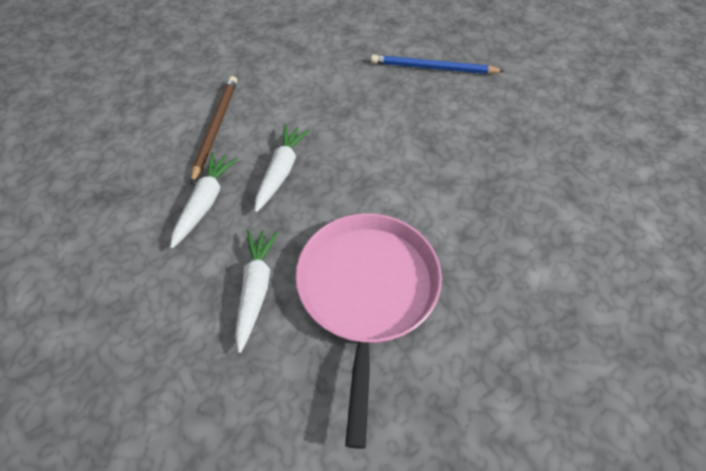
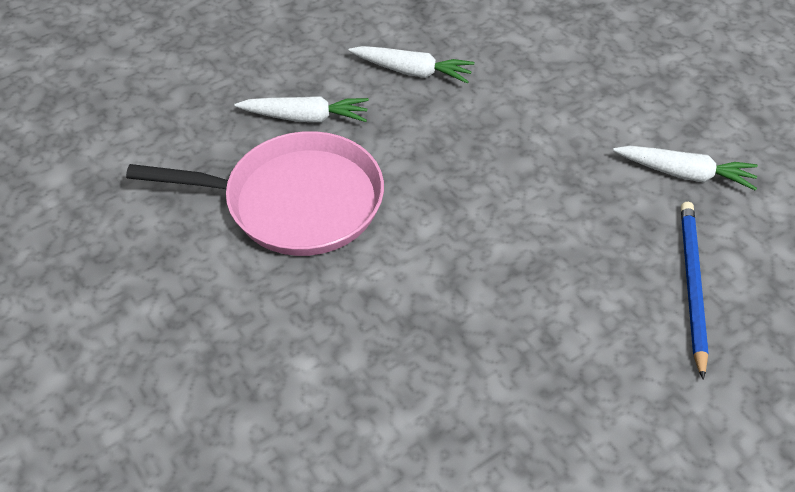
camera: 90 degrees right, 5 degrees down
(216, 128) = (524, 67): brown pencil -> none
(281, 171) = (460, 126): white carrot -> white carrot (684, 174)

